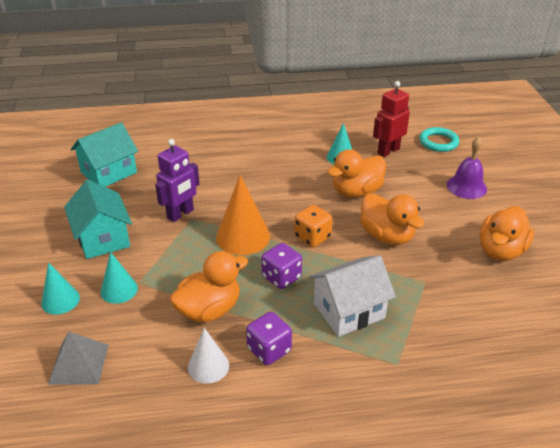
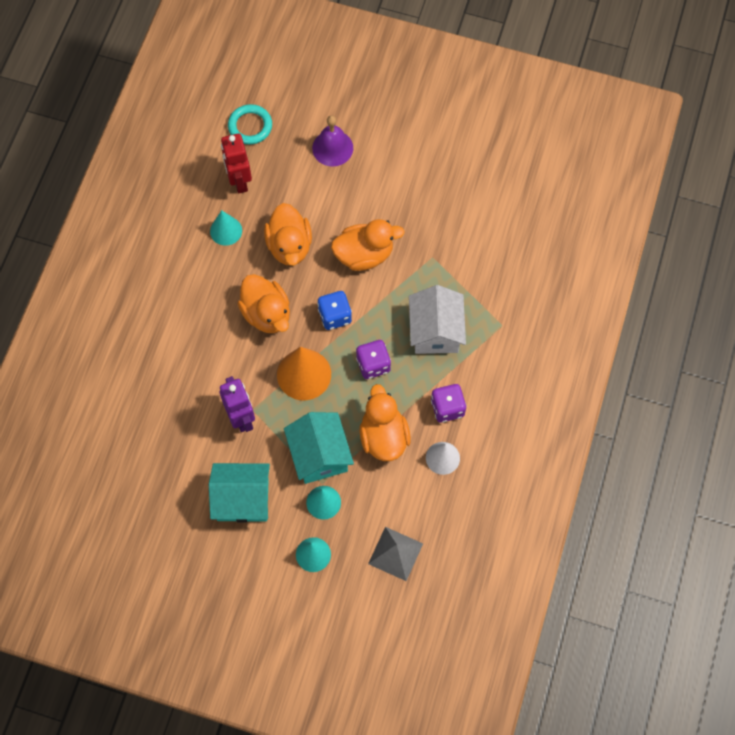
camera: 65 degrees left, 30 degrees up
(109, 172) = (129, 467): turquoise house -> turquoise house (319, 455)
(312, 237) = (335, 316): orange dice -> blue dice
(500, 251) = (427, 178): orange duck -> orange duck (267, 314)

